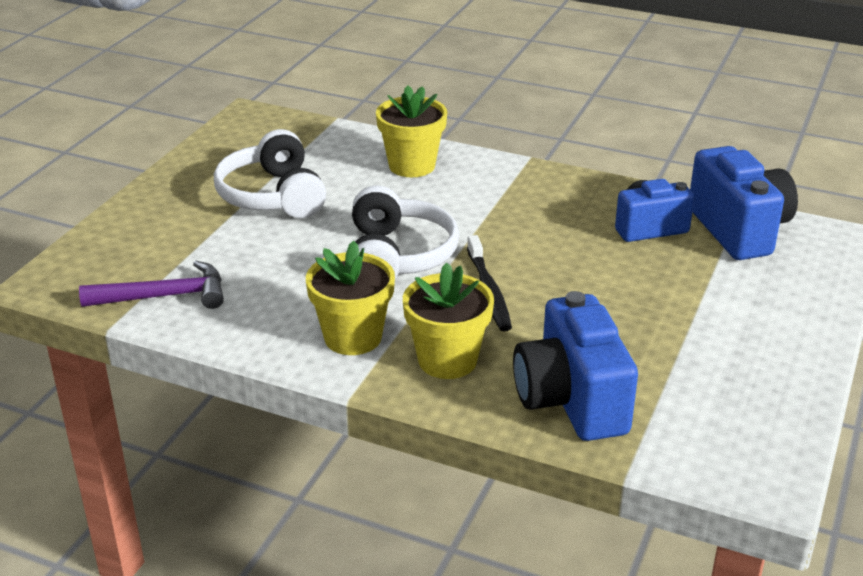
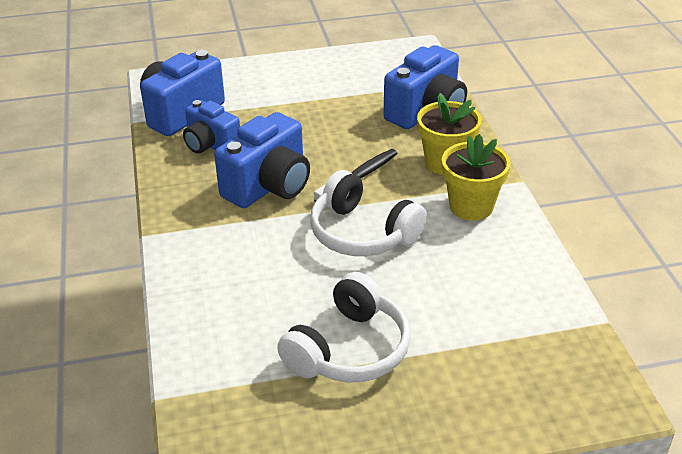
camera: 125 degrees left, 5 degrees up
(164, 296) = (542, 318): purple hammer -> none
(397, 256) = (362, 233): white headphones -> white headphones turned 105 degrees counterclockwise
(412, 166) = (217, 293): yellow flower pot -> none
(533, 235) = (269, 186): none -> blue camera

